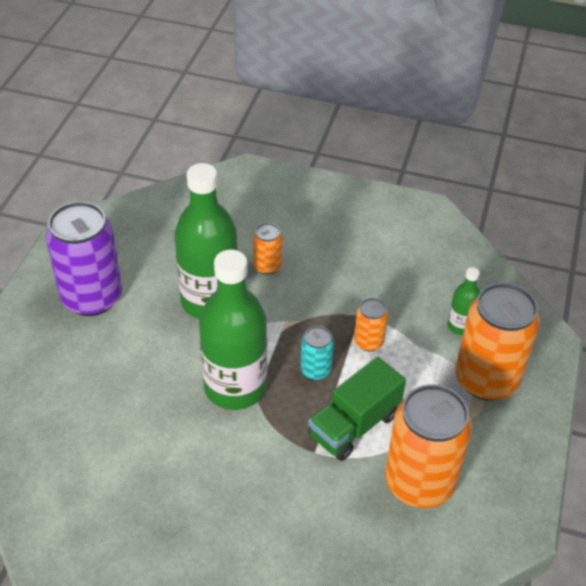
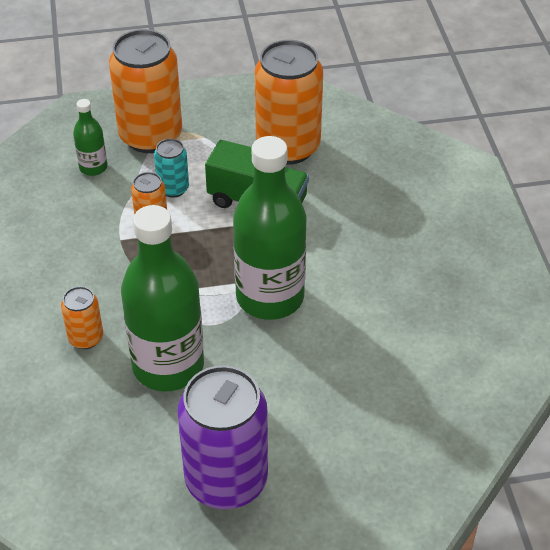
camera: 115 degrees left, 0 degrees up
(315, 370) = (211, 247): turquoise can -> turquoise can (173, 188)

